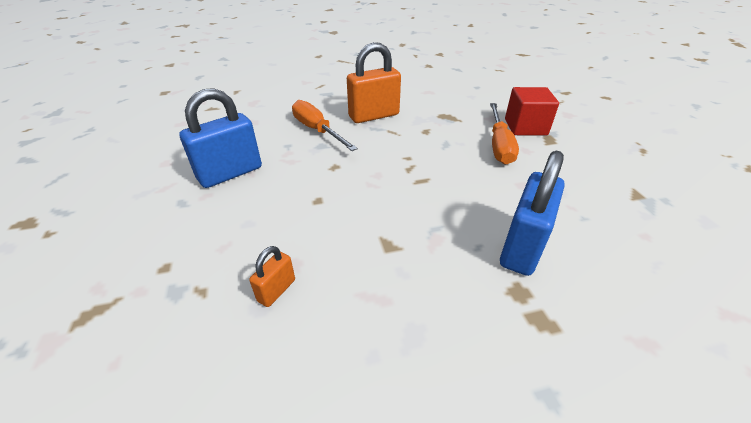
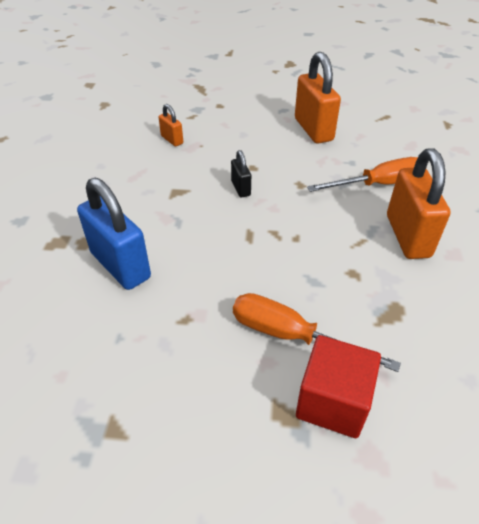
camera: 110 degrees right, 5 degrees up
(230, 173) = (313, 129): blue padlock -> orange padlock
(358, 200) = (241, 188): none -> black padlock

